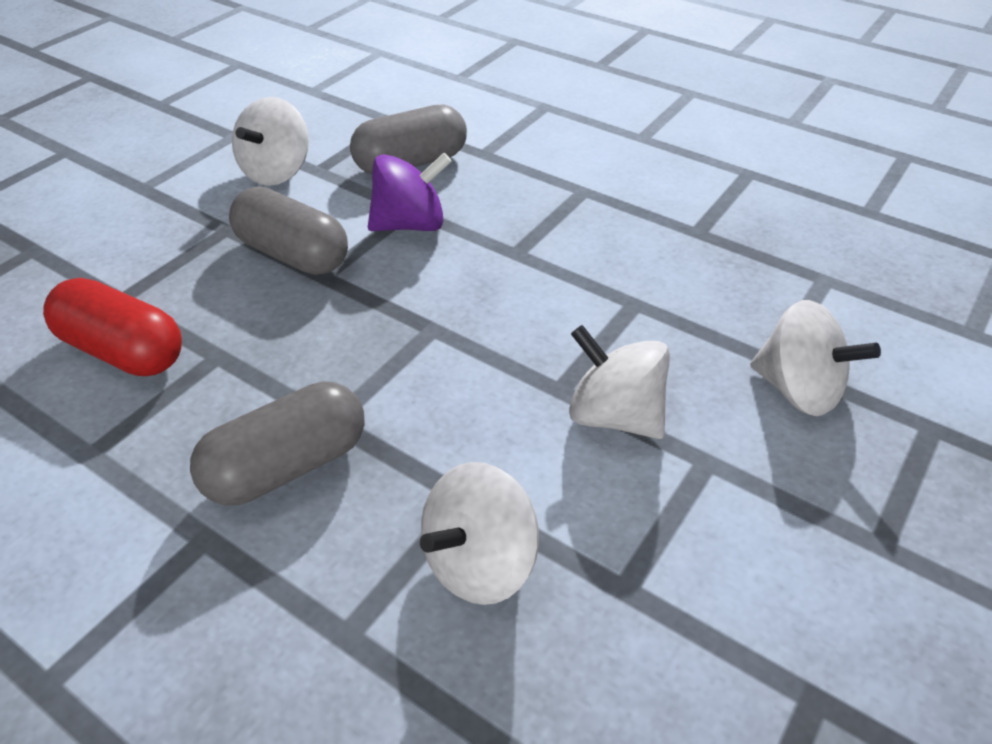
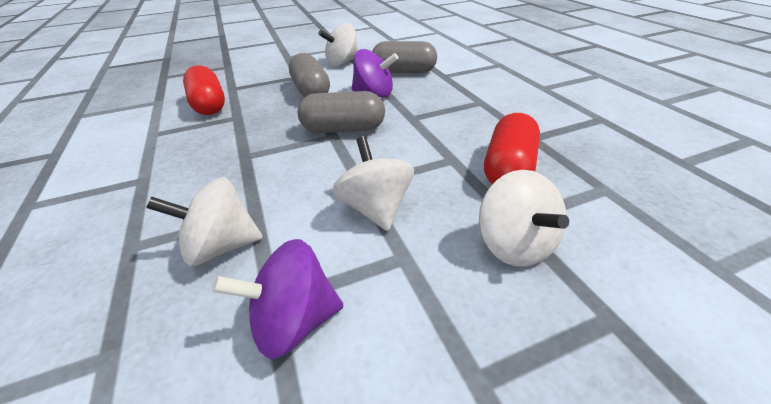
camera: 35 degrees right, 5 degrees down
(287, 466) = (204, 166): grey capsule -> grey capsule (343, 129)
(672, 592) = (294, 321): none -> purple spinning top
(710, 291) = (508, 168): none -> red capsule

